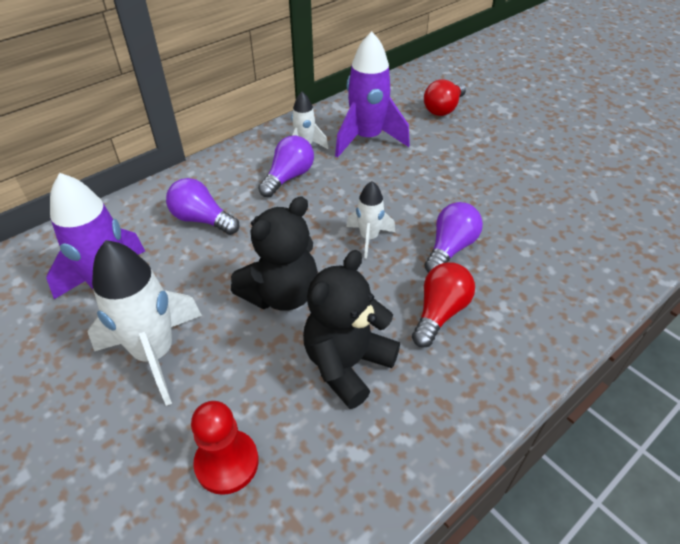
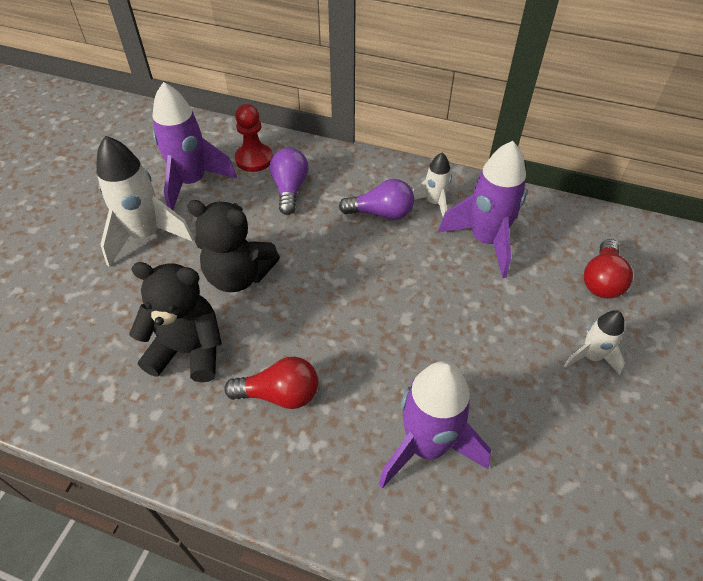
camera: 60 degrees right, 5 degrees up
(227, 462) = (74, 320): red pawn -> red pawn (254, 159)
(369, 238) = (342, 303): white rocket -> white rocket (590, 357)
(443, 109) = (601, 280): red light bulb -> red light bulb turned 75 degrees counterclockwise
(450, 248) = (370, 371): purple light bulb -> none
(534, 245) = (426, 446): none -> purple rocket

